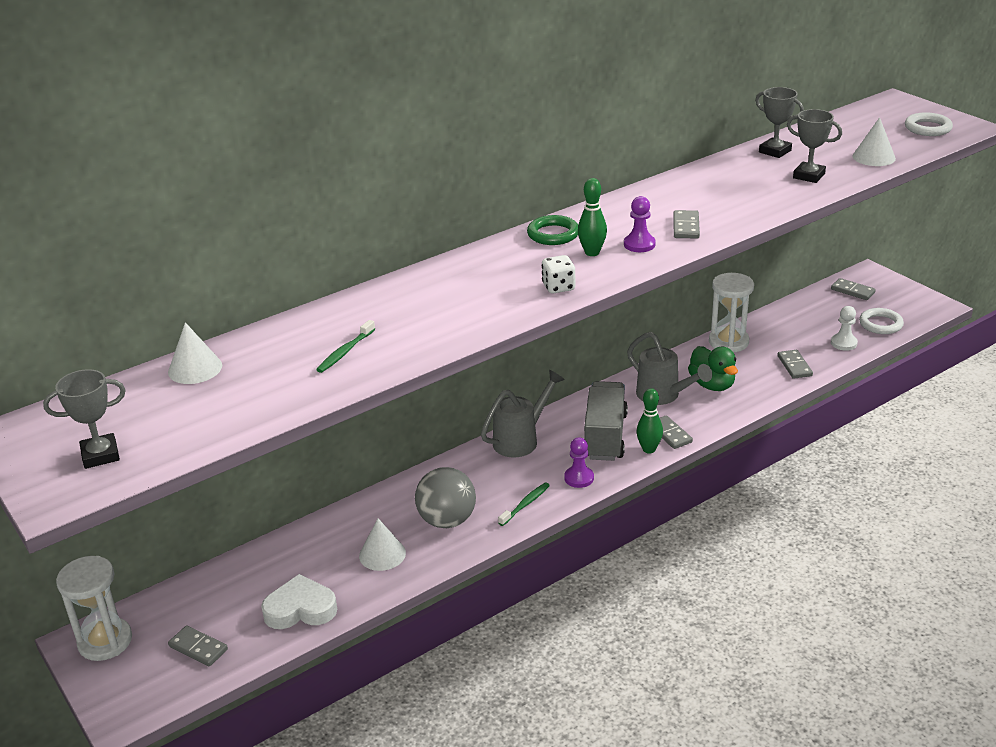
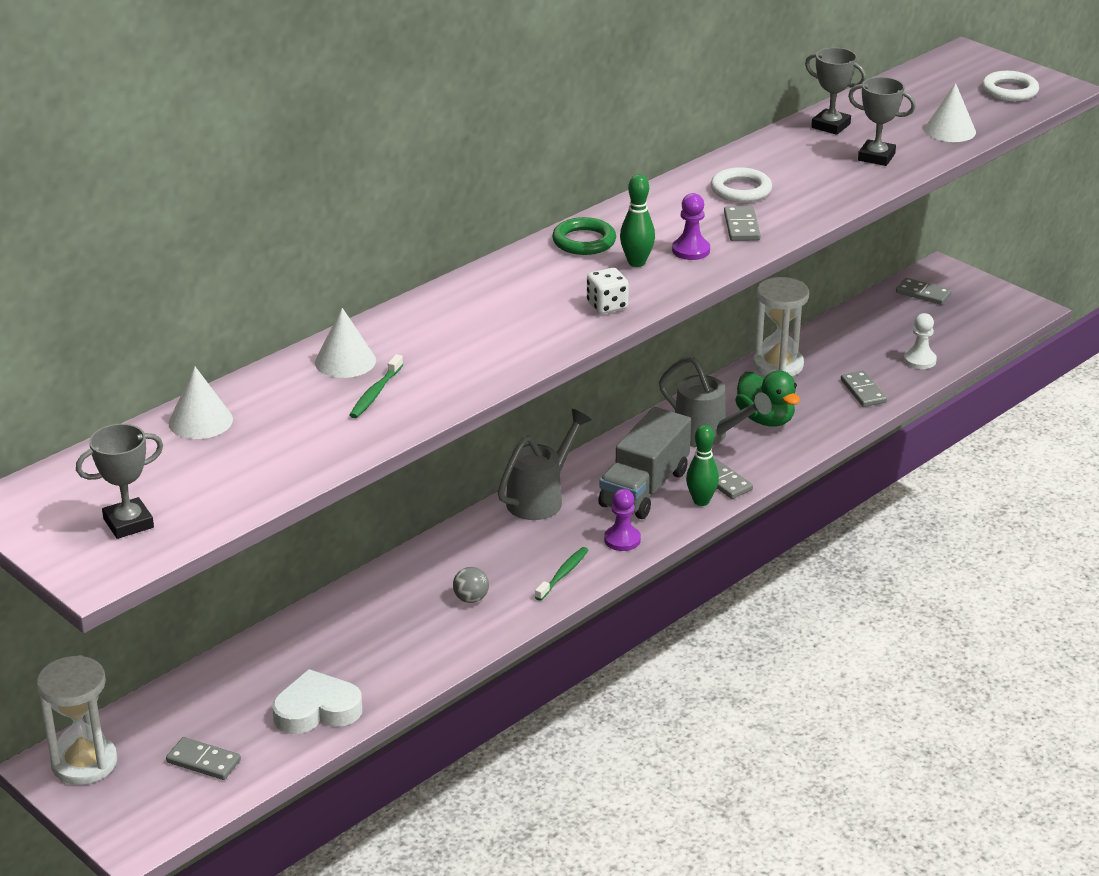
camera: 10 degrees left, 0 degrees up
(382, 554) = (400, 642): white cone -> white cone (345, 361)
(447, 520) = (471, 599): grey ball -> grey ball, size x0.48
(605, 436) = (644, 488): grey truck -> grey truck turned 150 degrees counterclockwise
(880, 324) = (962, 334): white ring -> white ring (741, 190)

